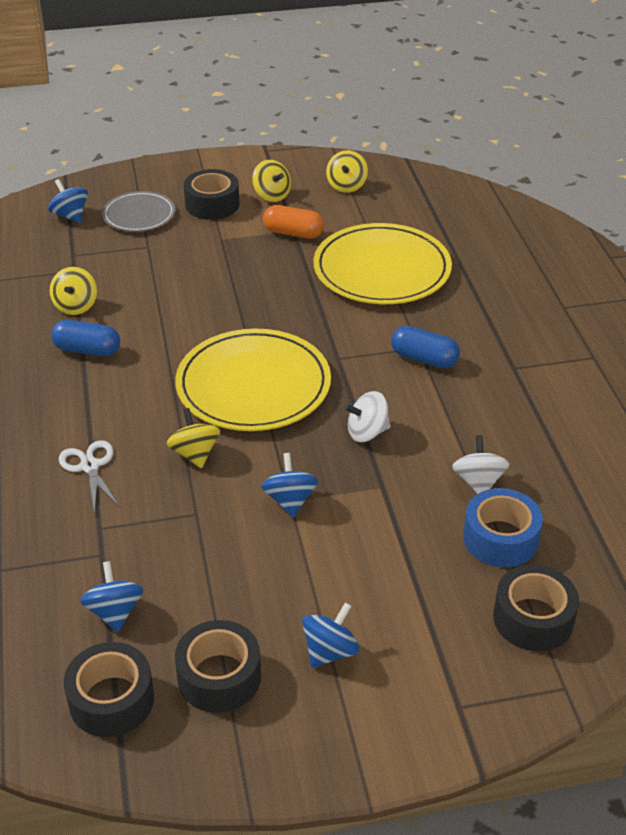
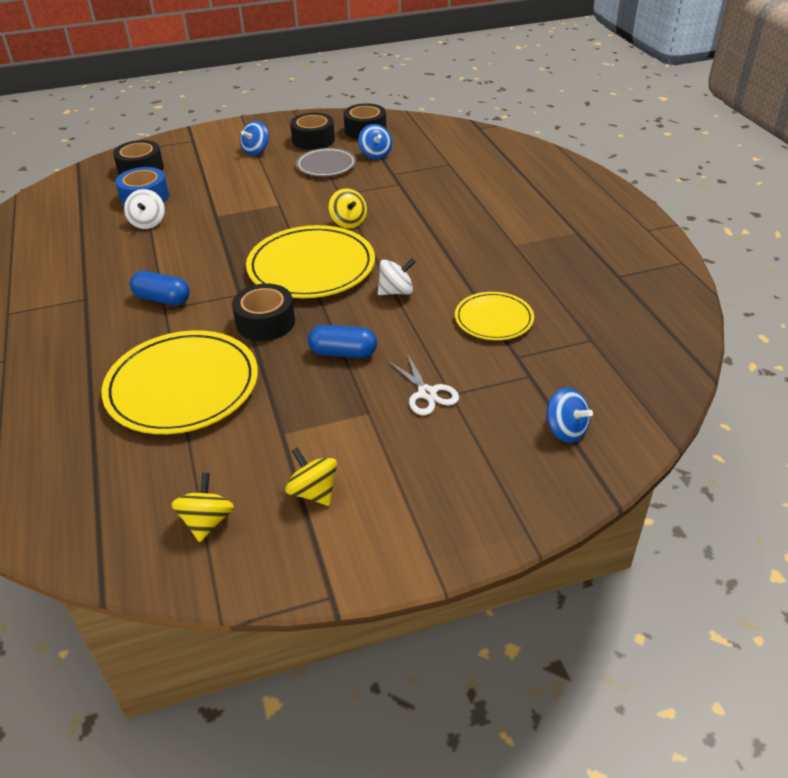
camera: 175 degrees right, 0 degrees up
(76, 306) = (493, 319): yellow spinning top -> yellow plate
(87, 350) = (461, 282): blue capsule -> blue capsule (343, 353)
(90, 466) = (420, 210): white scissors -> white scissors (427, 393)
(139, 215) = (480, 439): grey plate -> grey plate (326, 165)
(212, 204) = (391, 467): black tape -> black tape (265, 322)
(290, 500) = (279, 204): blue spinning top -> none
(293, 233) = (282, 429): orange capsule -> none
(367, 432) = (221, 244): white spinning top -> white spinning top (396, 292)

